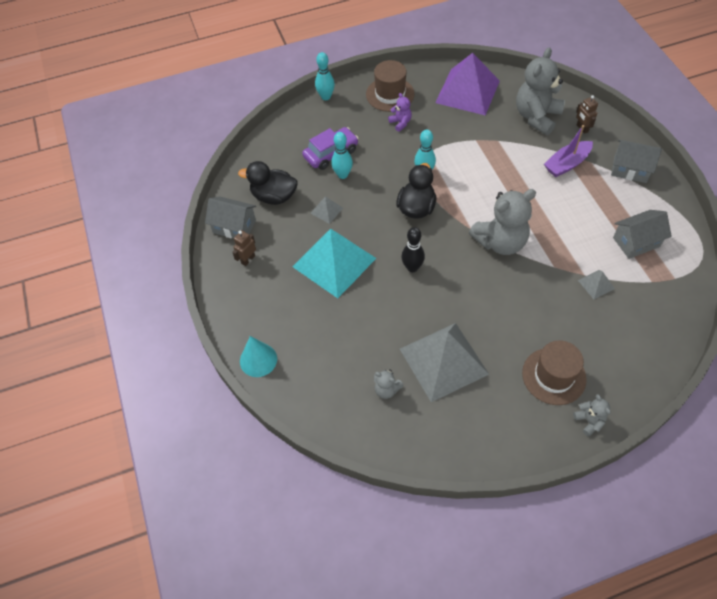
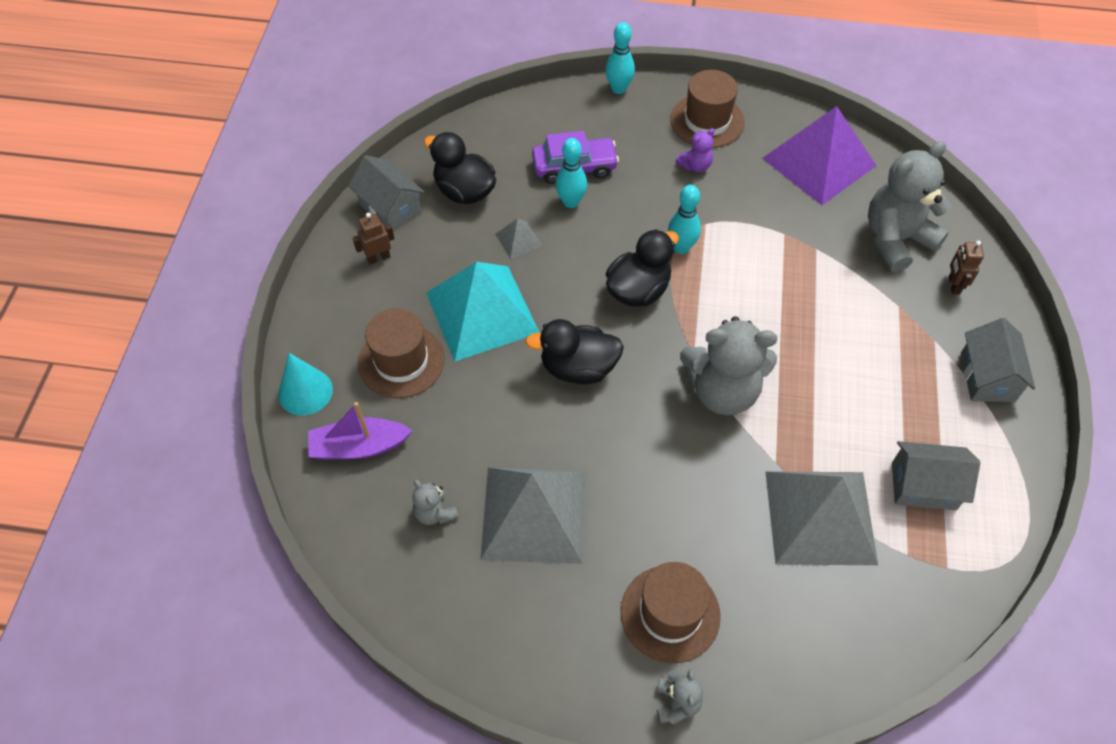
camera: 25 degrees right, 0 degrees up
(305, 313) = (401, 361): none -> brown hat
(400, 123) = (695, 166): purple teddy bear -> purple teddy bear turned 60 degrees clockwise
(412, 267) = (578, 368): black bowling pin -> black duck
(567, 164) = (895, 326): purple boat -> purple boat (359, 447)
(596, 284) = (820, 517): grey pyramid -> grey pyramid, size x2.39
(630, 169) = (987, 377): grey house -> grey house turned 45 degrees clockwise

